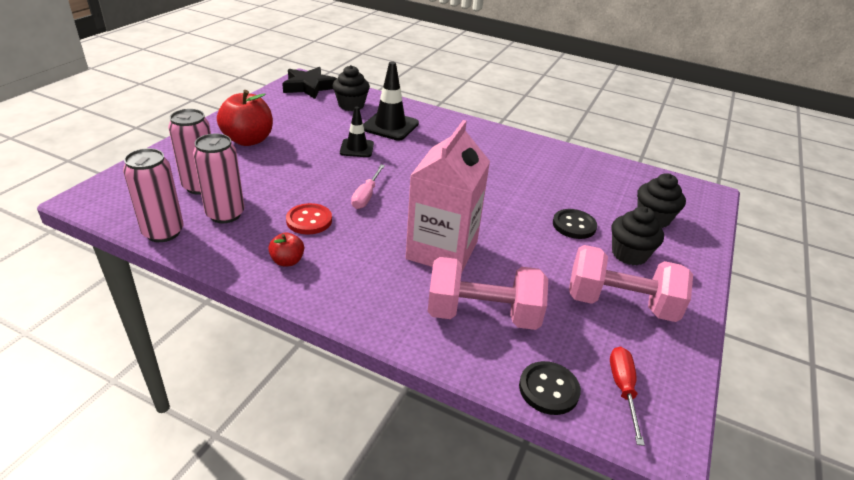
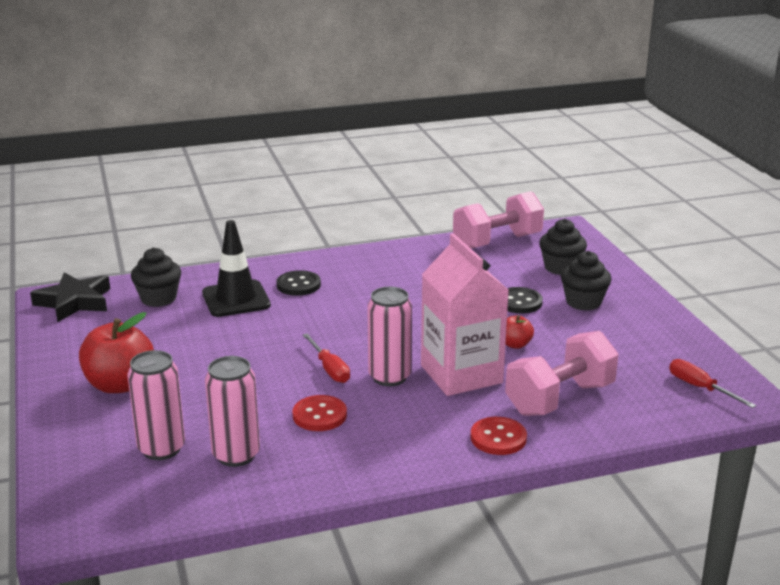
camera: 40 degrees left, 10 degrees down
(163, 232) = (209, 502): pink can -> pink can (389, 377)
(287, 261) = (362, 453): red apple -> red apple (515, 344)
(357, 148) = (244, 335): black traffic cone -> none
(366, 196) = (329, 369): pink screwdriver -> red screwdriver
(387, 312) = (498, 438): none -> red button
(548, 389) = (664, 415): black button -> black button (298, 285)
(620, 304) = (626, 338): pink dumbbell -> pink dumbbell (497, 242)

